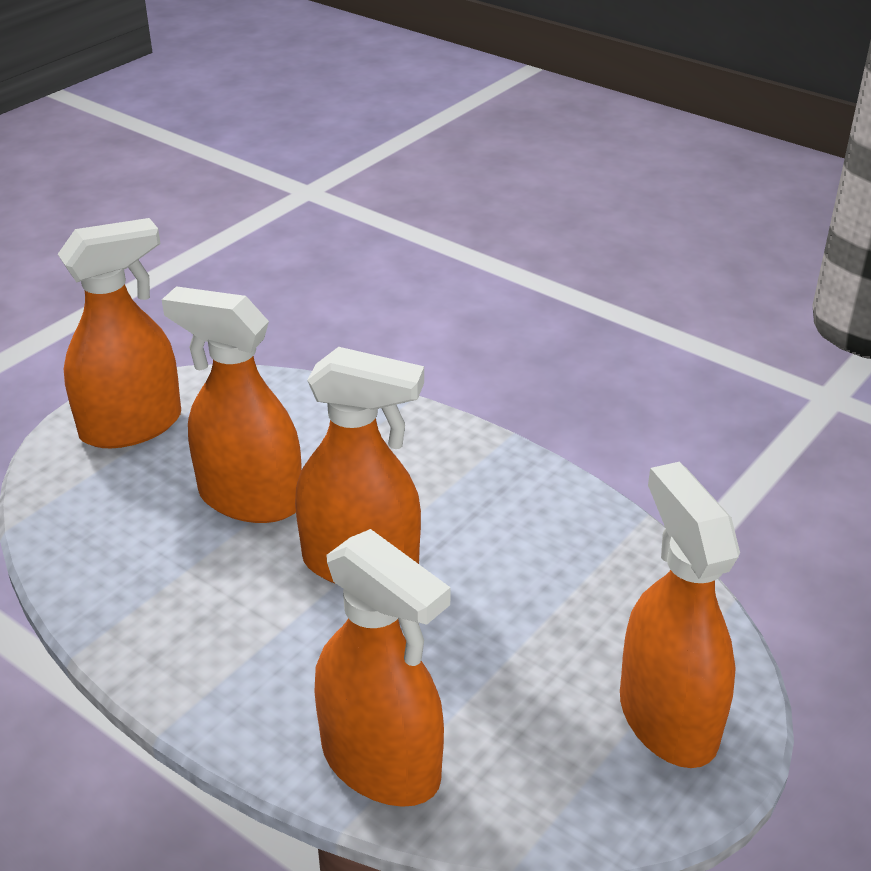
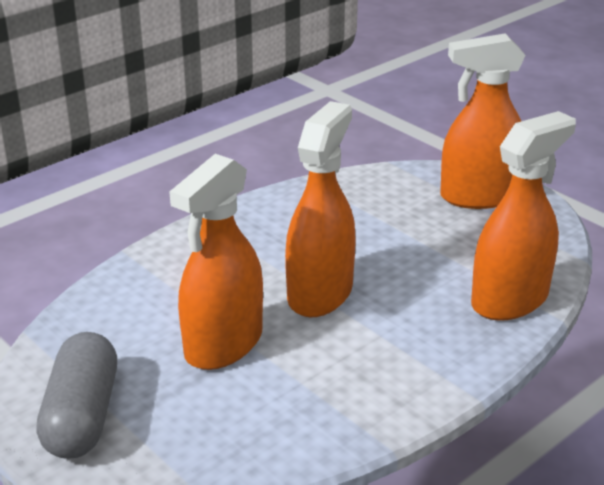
camera: 80 degrees left, 5 degrees down
(131, 426) = (82, 416): orange spray bottle -> grey capsule

